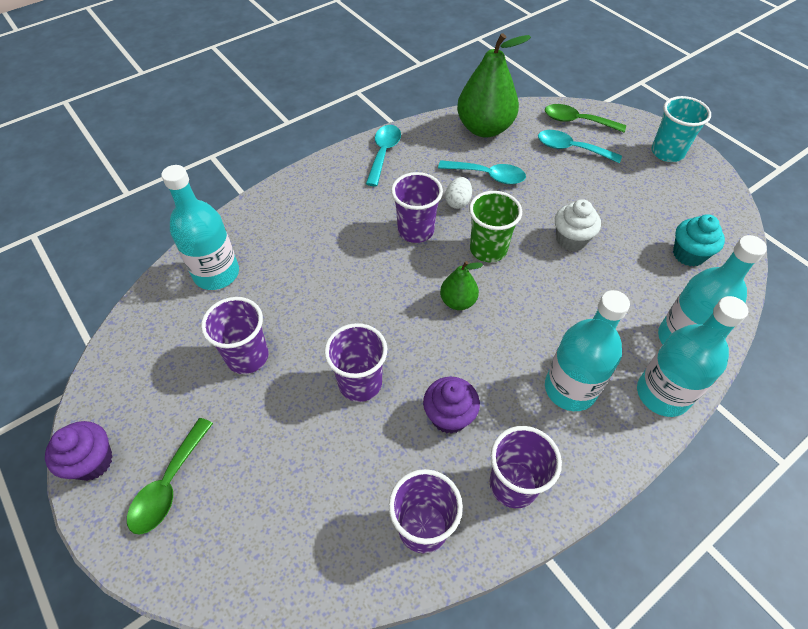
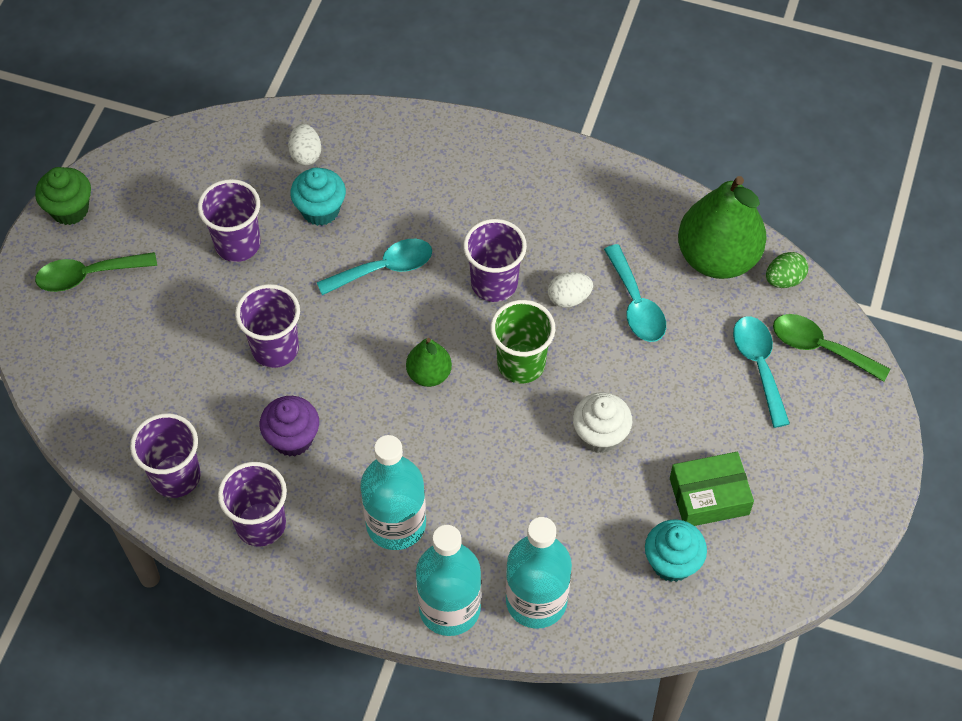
camera: 55 degrees right, 5 degrees up
(92, 461) = (70, 209): purple cupcake -> green cupcake
(216, 273) = (306, 154): turquoise bottle -> white egg
(270, 290) = (320, 210): none -> turquoise cupcake
(383, 153) = (586, 184): turquoise spoon -> turquoise spoon (384, 268)
(521, 112) = (784, 279): none -> green egg
(577, 121) = (820, 347): green spoon -> green spoon turned 45 degrees counterclockwise
(649, 214) = (709, 496): none -> green box
(667, 152) = (844, 473): turquoise cup -> none

